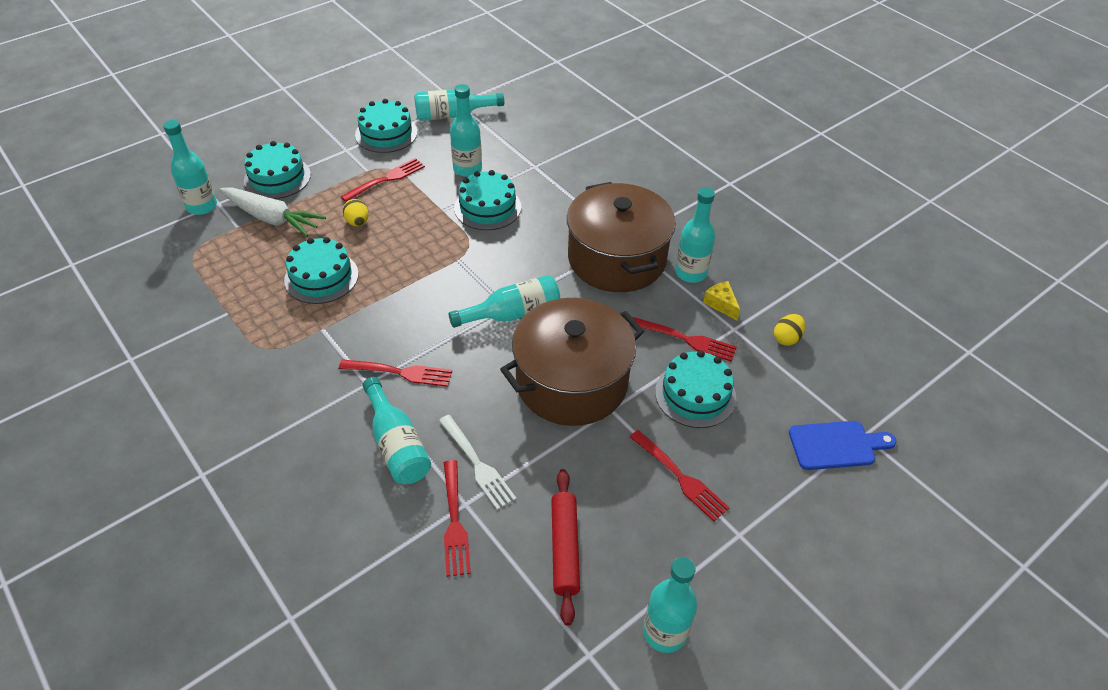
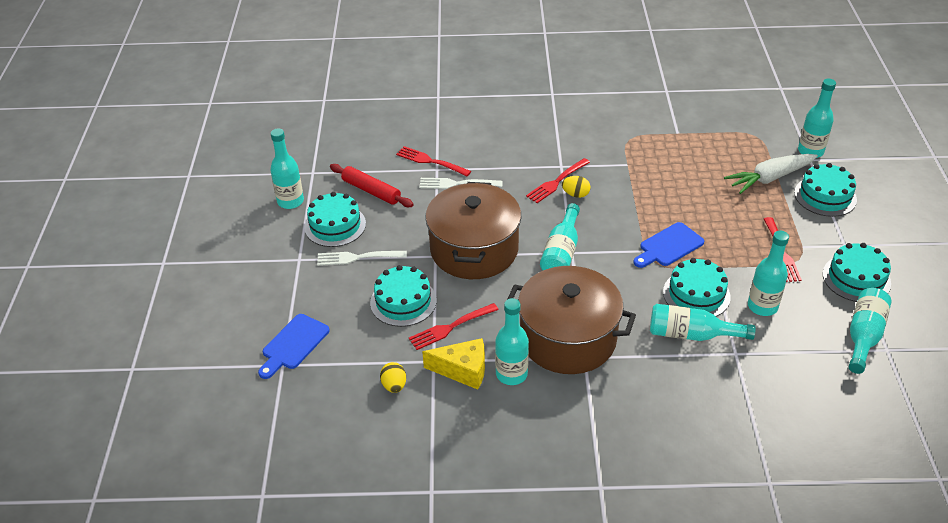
camera: 130 degrees right, 5 degrees down
(321, 277) = (680, 180): turquoise cake -> turquoise cake (335, 225)
(357, 222) = (732, 217): yellow egg -> yellow egg (575, 194)
(397, 444) = (502, 161): turquoise bottle -> turquoise bottle (691, 334)
(437, 246) = (669, 246): none -> blue cutting board
(679, 477) = (358, 257): red fork -> white fork
(721, 304) = (463, 370): yellow cheese -> yellow cheese, size x1.62

